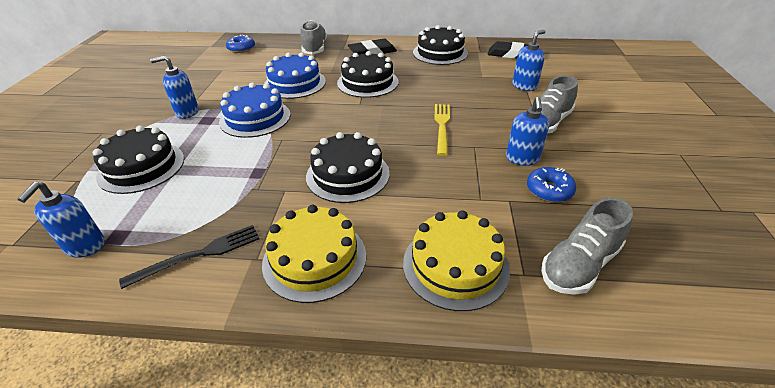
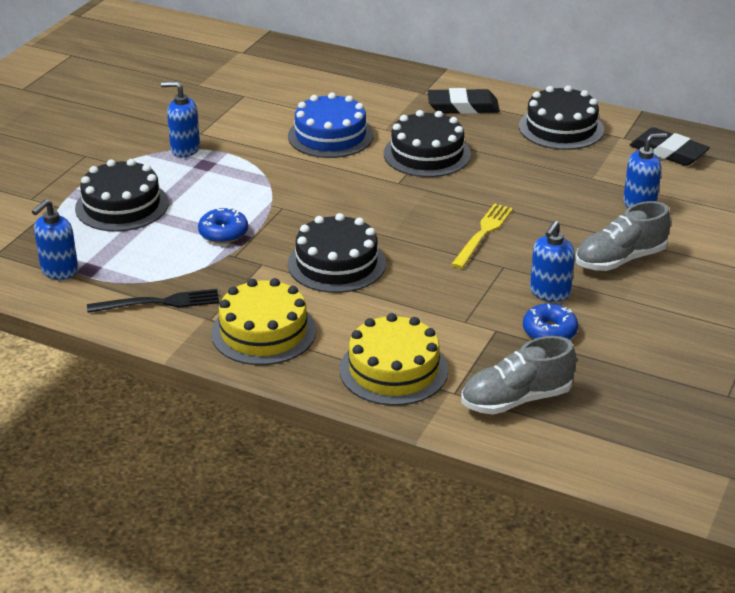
camera: 20 degrees right, 5 degrees down
(241, 49) = (282, 65): blue donut -> blue donut (223, 233)
(255, 118) = (262, 174): blue cake -> none
(315, 48) = (384, 84): grey shoe -> none

